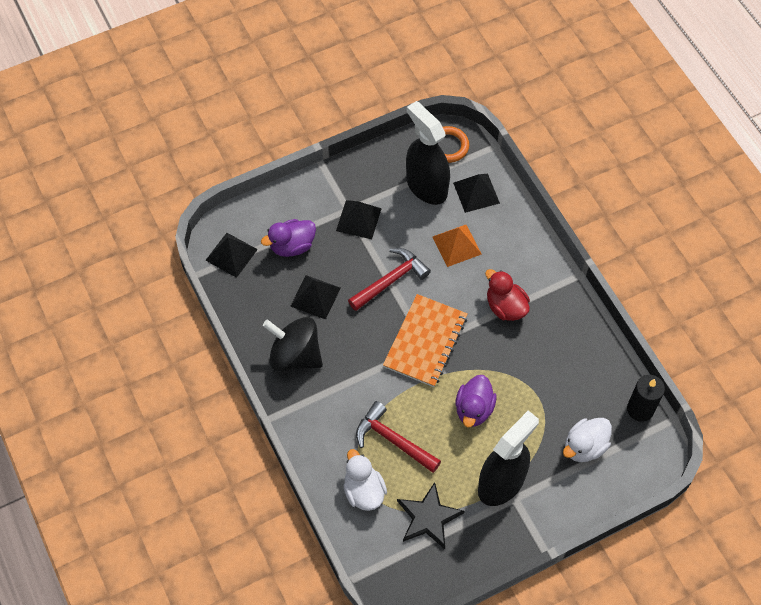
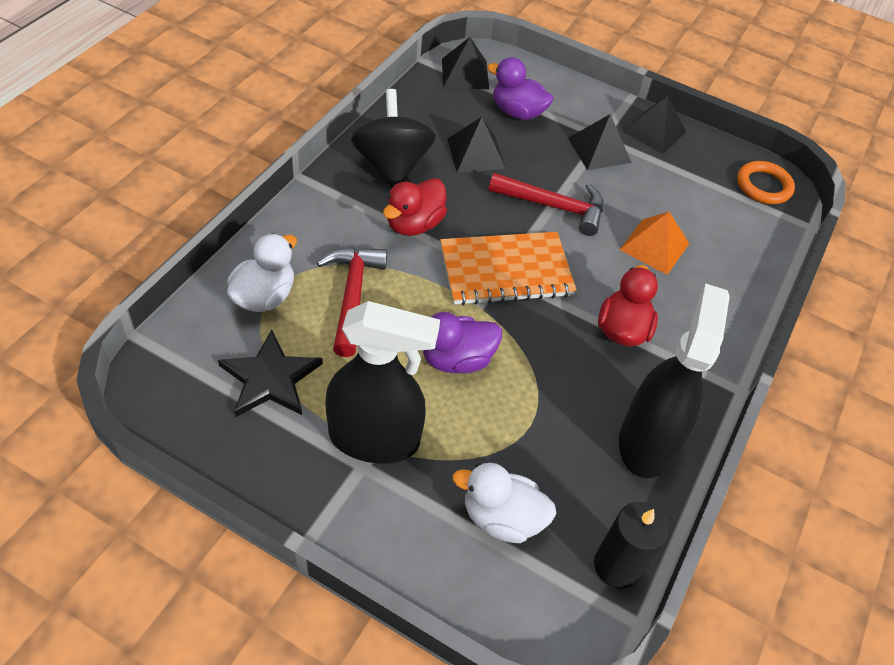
camera: 50 degrees right, 10 degrees down
(356, 372) = (414, 224): none -> red duck
(426, 186) = (697, 188): black spray bottle -> black spray bottle (647, 441)
(476, 193) = (737, 235): black pyramid -> black pyramid (654, 131)

